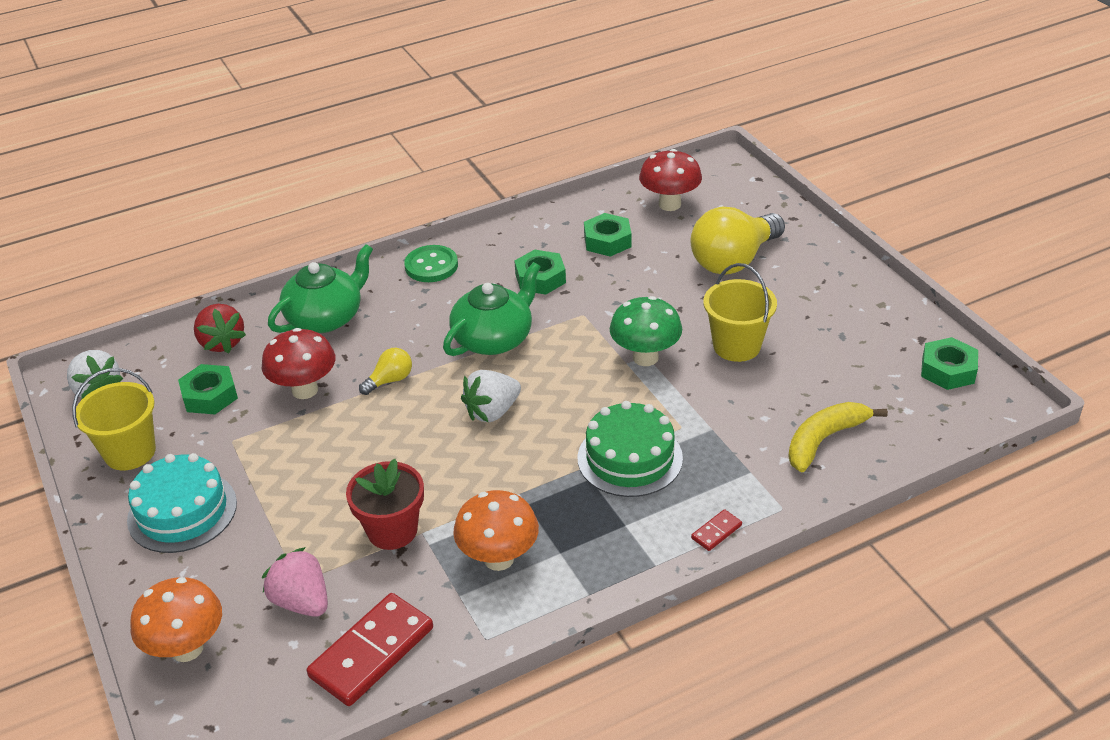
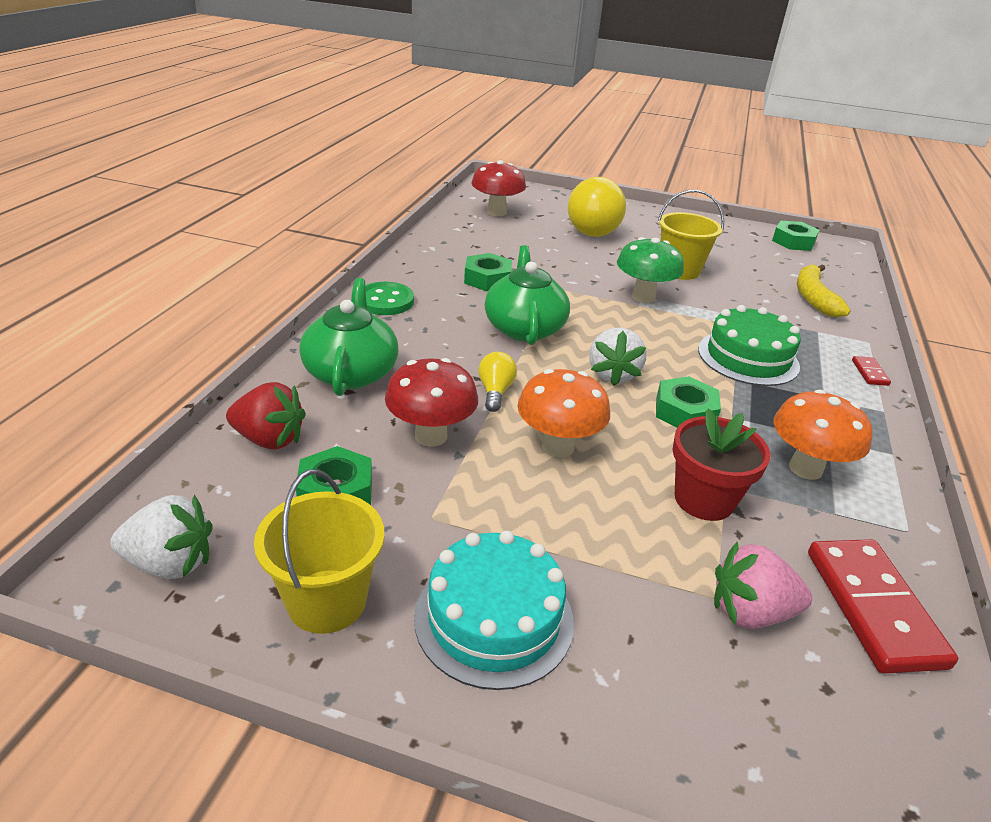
camera: 50 degrees left, 5 degrees down
(187, 648) = (745, 754): orange mushroom -> orange mushroom (558, 446)
(607, 241) = (493, 243): green nut -> green nut (685, 412)

